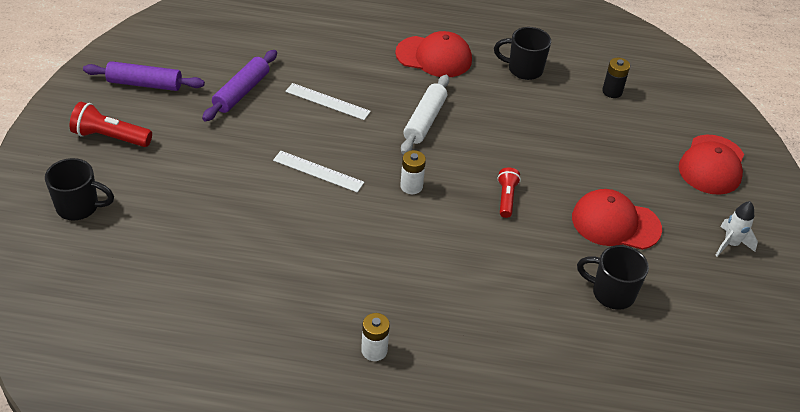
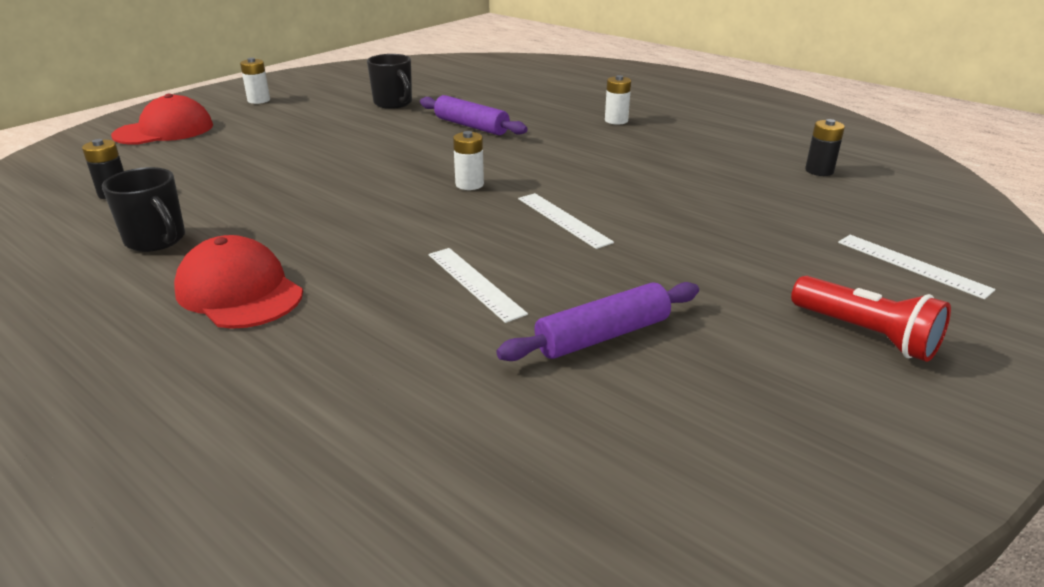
camera: 145 degrees left, 15 degrees down
(79, 207) = (912, 265): black mug -> white ruler
(145, 84) = (788, 407): purple rolling pin -> purple rolling pin (471, 126)
(149, 320) = (819, 171): none -> black battery
(424, 120) = (373, 228): white rolling pin -> none
(506, 198) = (386, 156): red flashlight -> none
(615, 223) = (321, 125): red cap -> none
(730, 244) = (259, 100): white rocket -> white battery

